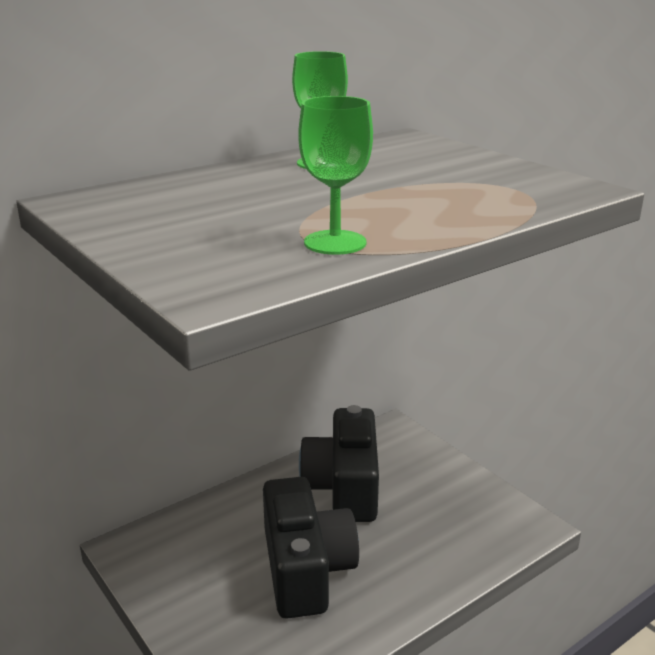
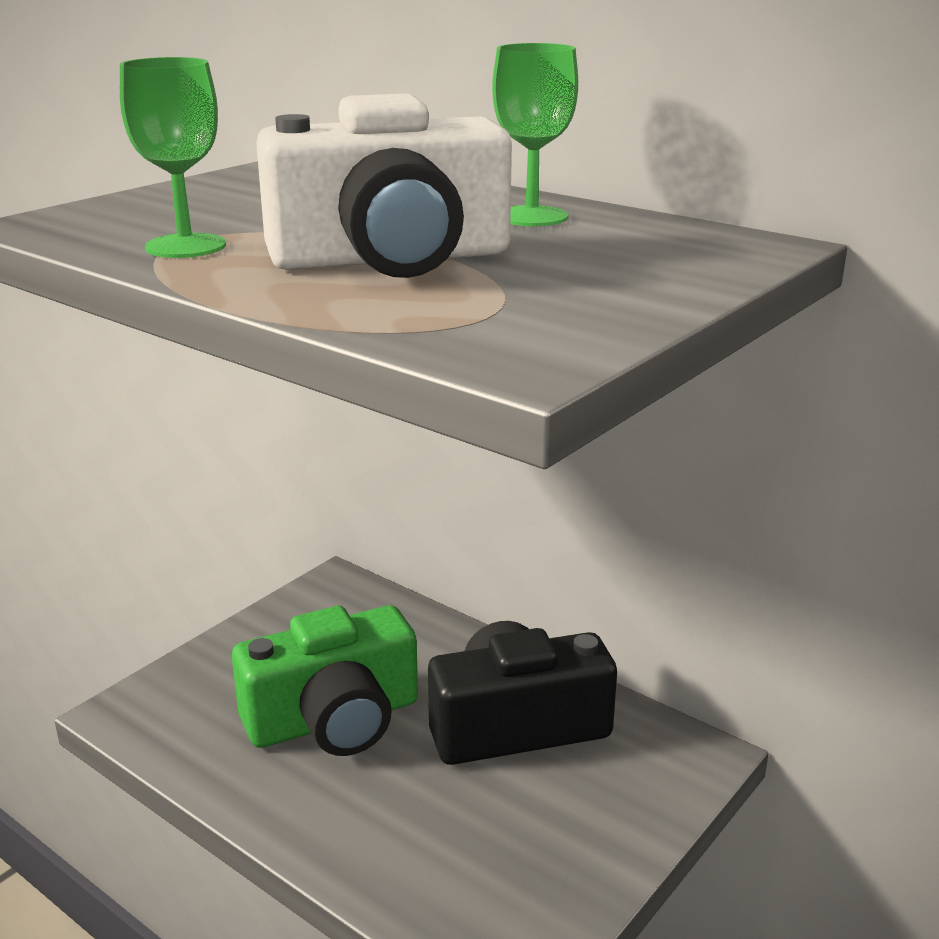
camera: 75 degrees right, 0 degrees up
(305, 568) = (334, 719): black camera -> green camera
(400, 196) = (391, 259): none -> white camera

